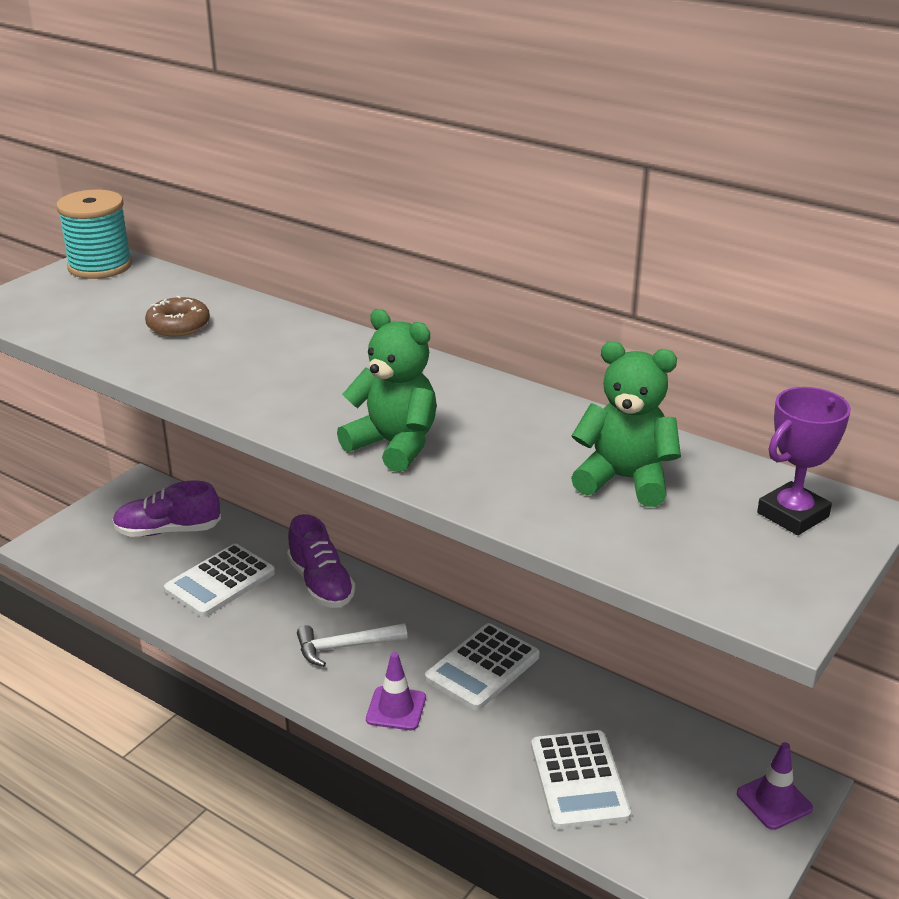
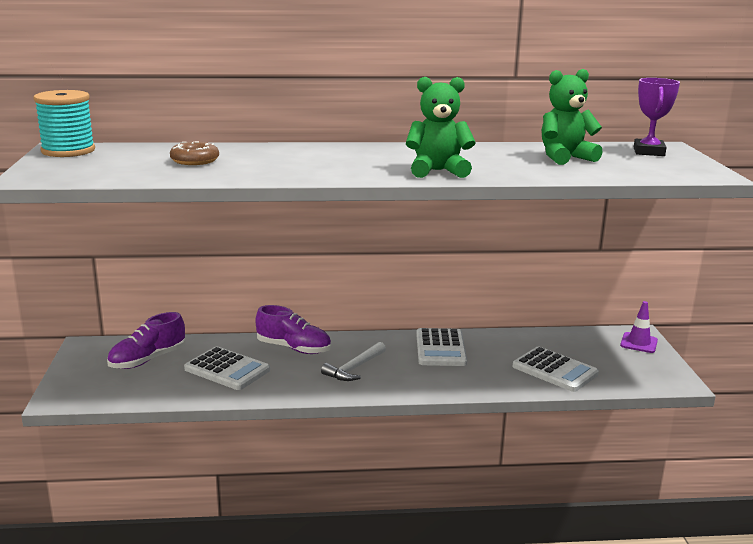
camera: 40 degrees left, 10 degrees down
(220, 581) = (227, 370): white calculator -> white calculator turned 60 degrees counterclockwise
(396, 708) = (425, 381): purple traffic cone -> none

